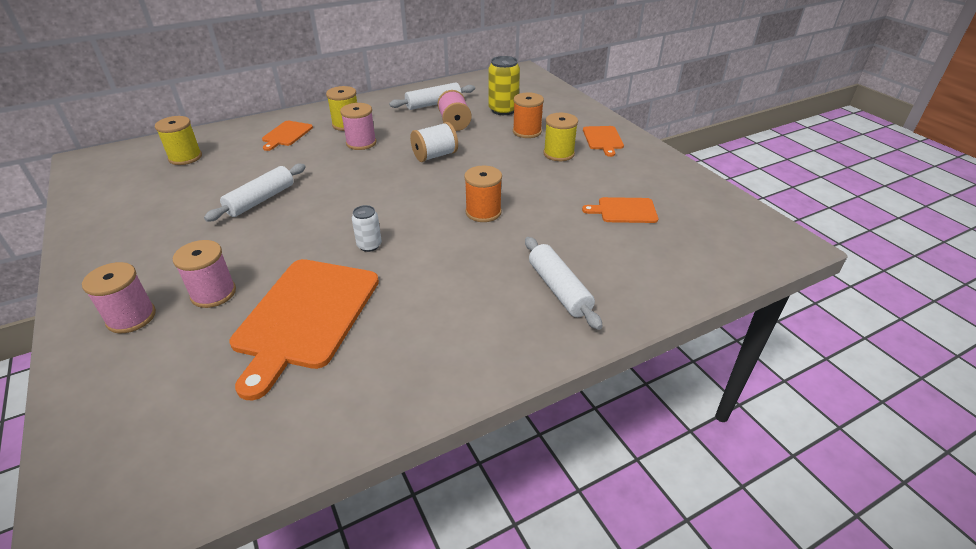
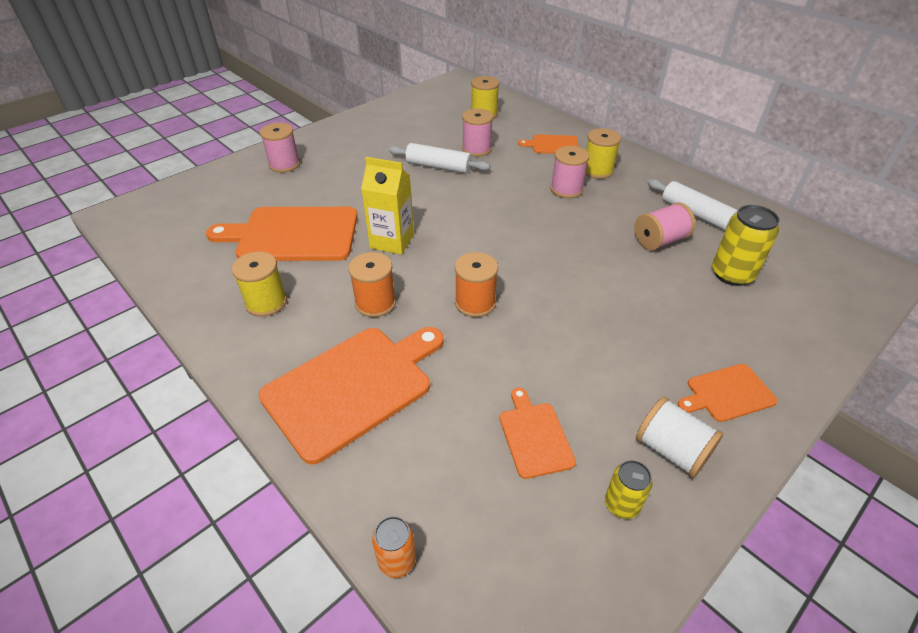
camera: 75 degrees right, 5 degrees up
(213, 293) = (313, 186): pink spool -> pink spool (476, 149)
(369, 245) = (392, 241): white can -> yellow carton
(435, 156) = (572, 243): white spool -> white spool (671, 450)
(527, 132) = (687, 307): orange spool -> orange spool (375, 303)
(558, 154) = (647, 348): yellow spool -> yellow spool (266, 302)
(559, 289) = (353, 387): white rolling pin -> orange cutting board
(678, 191) = (621, 504): none -> yellow can
(718, 283) = (397, 560): none -> orange can

